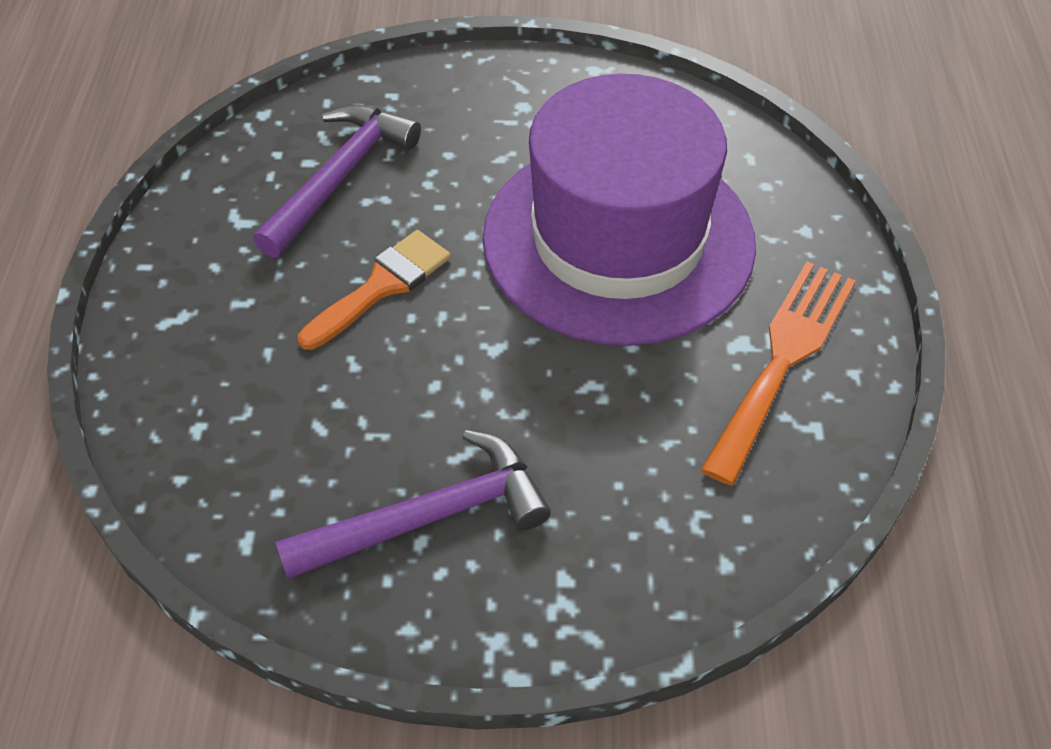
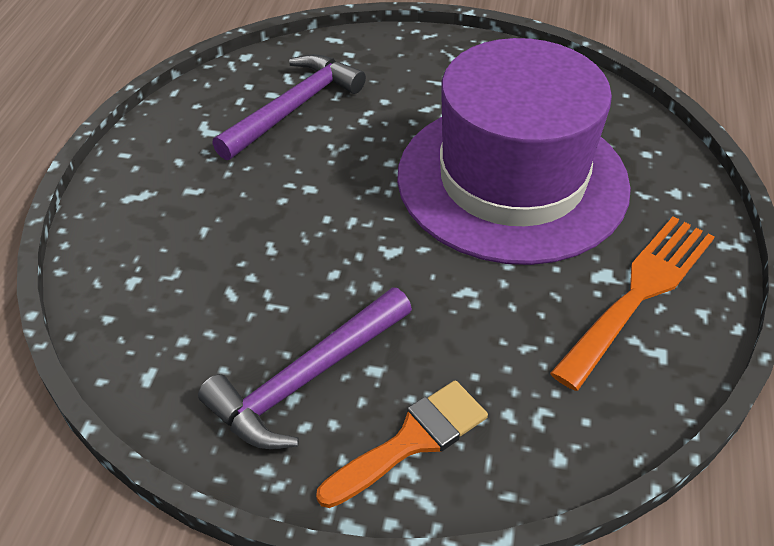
camera: 10 degrees right, 5 degrees down
(382, 286) = (308, 192): orange brush -> orange brush (411, 441)
(429, 517) = (305, 379): purple hammer -> purple hammer turned 150 degrees clockwise

